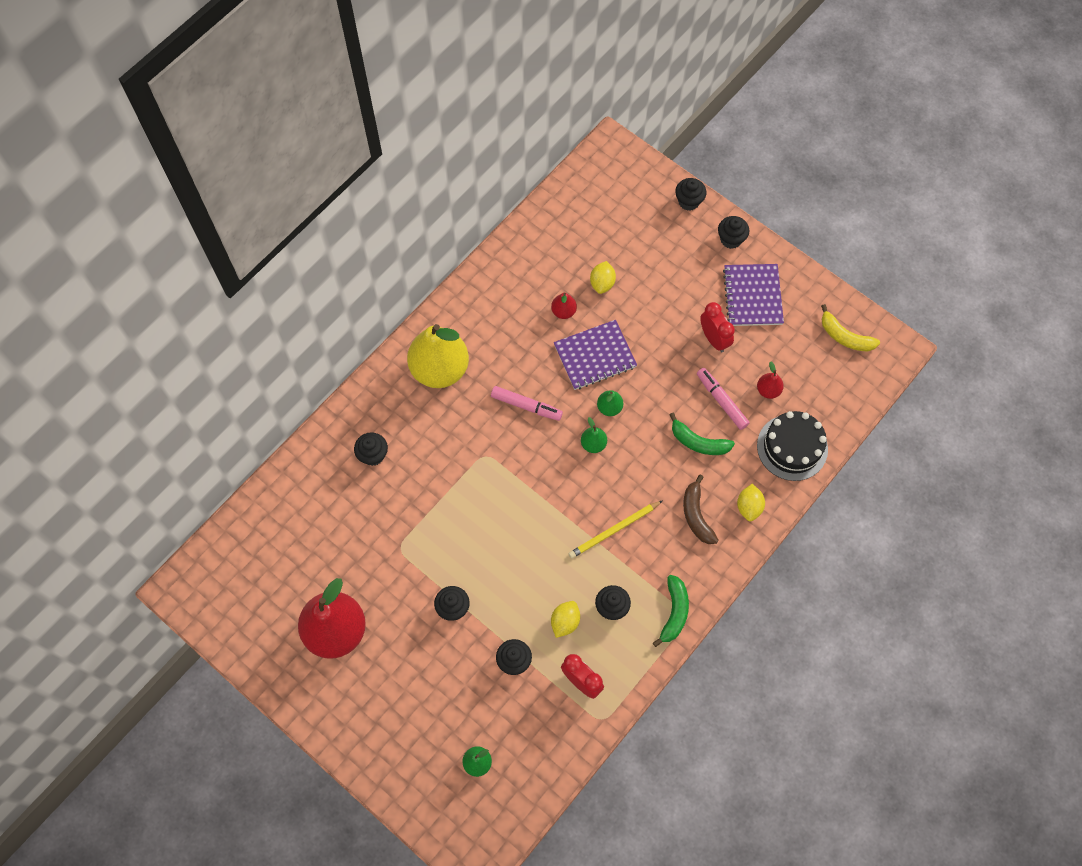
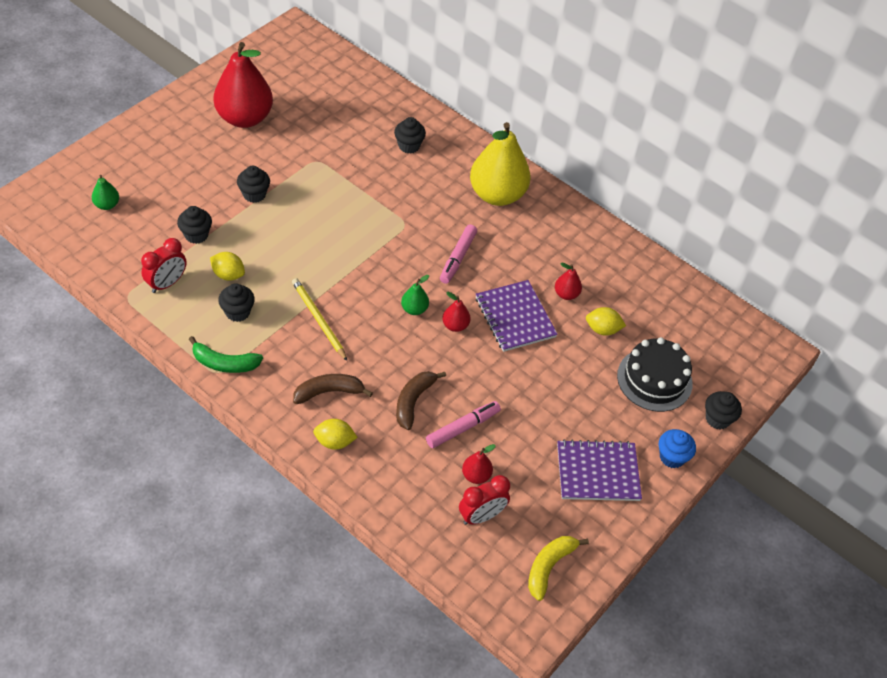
camera: 85 degrees right, 15 degrees down
(609, 407) = (455, 325): green pear -> red pear
(698, 442) = (413, 401): green banana -> brown banana
(714, 339) = (539, 427): red clock -> red clock (481, 516)
(731, 239) = (672, 457): black cupcake -> blue cupcake
(792, 447) = (404, 492): black cake -> black cake (654, 379)

